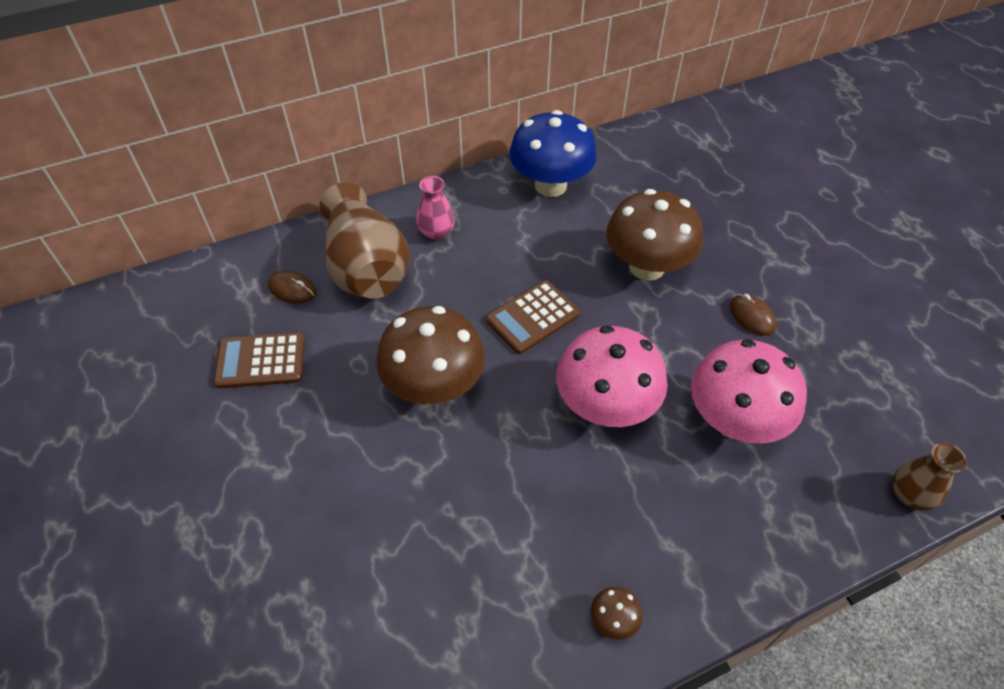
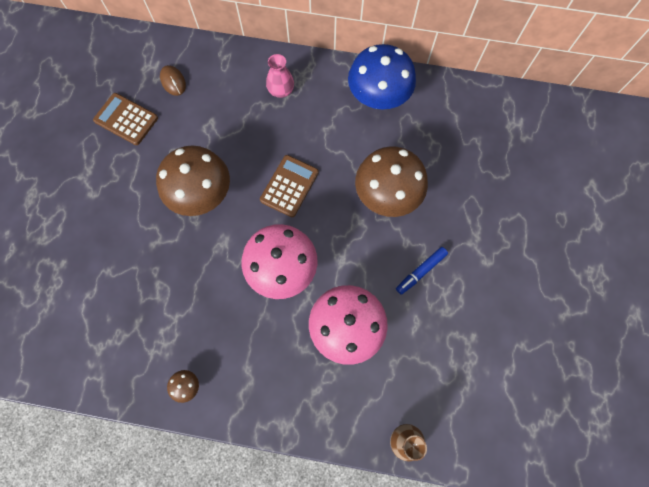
camera: 35 degrees right, 20 degrees up
(366, 267) = (223, 91): brown vase -> none
(532, 317) = (289, 186): brown calculator -> brown calculator turned 120 degrees clockwise
(752, 316) = (420, 271): brown mouse -> blue marker

